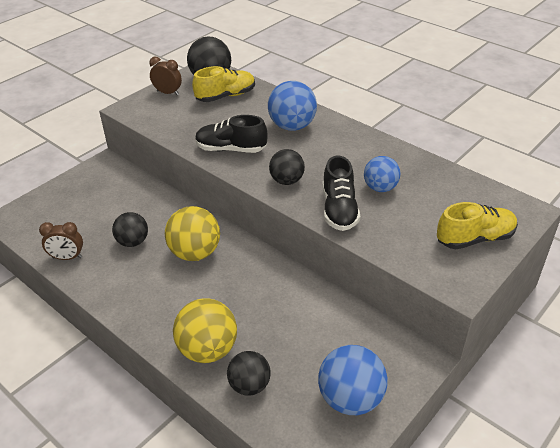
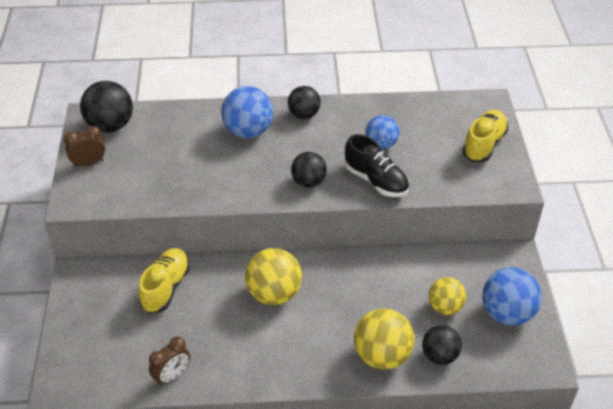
camera: 45 degrees left, 5 degrees up
(133, 242) = (210, 322): black ball -> black ball (304, 115)
(226, 96) = (150, 135): yellow shoe -> yellow shoe (166, 288)
(231, 149) = (227, 183): black shoe -> none
(304, 353) = (445, 307): none -> yellow ball

